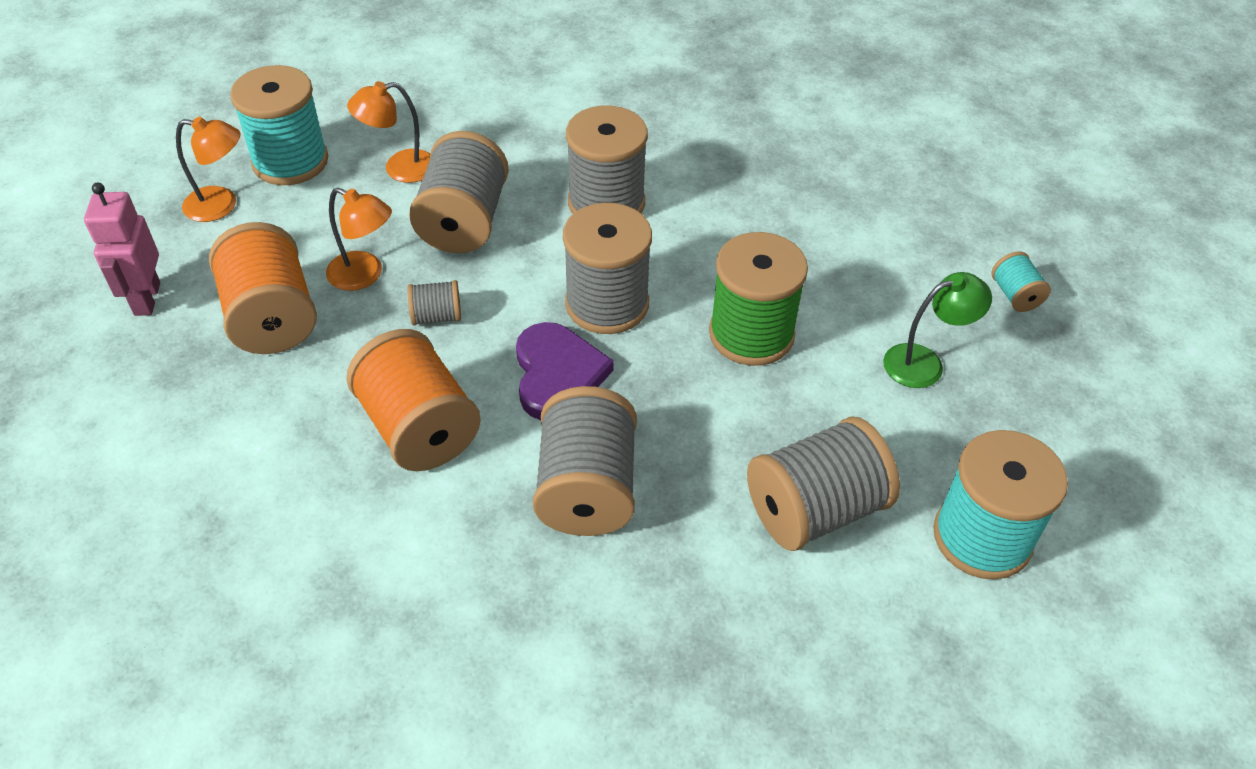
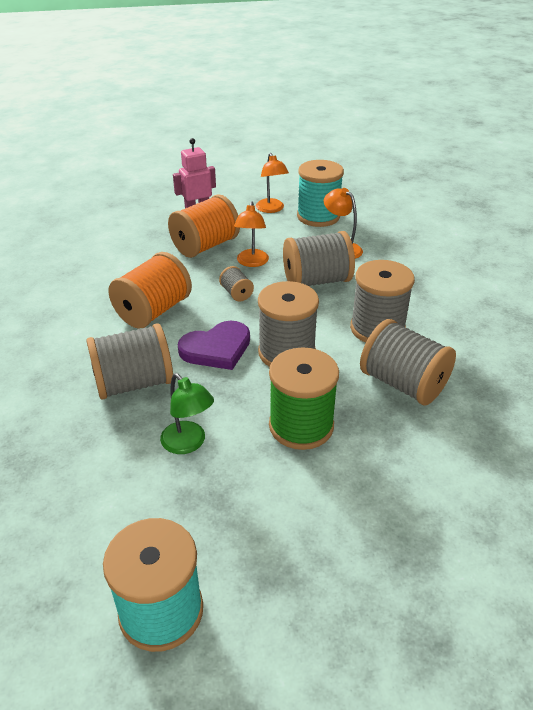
camera: 70 degrees right, 10 degrees down
(815, 510) = (153, 496): grey spool -> grey spool (403, 384)
(924, 363) = (332, 537): green lamp -> green lamp (188, 444)
(1015, 295) = (459, 593): turquoise spool -> none

